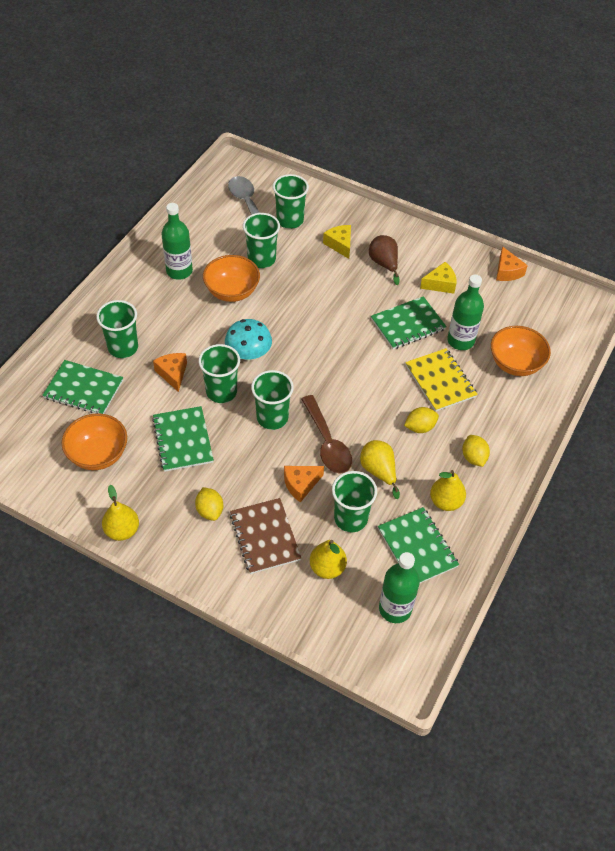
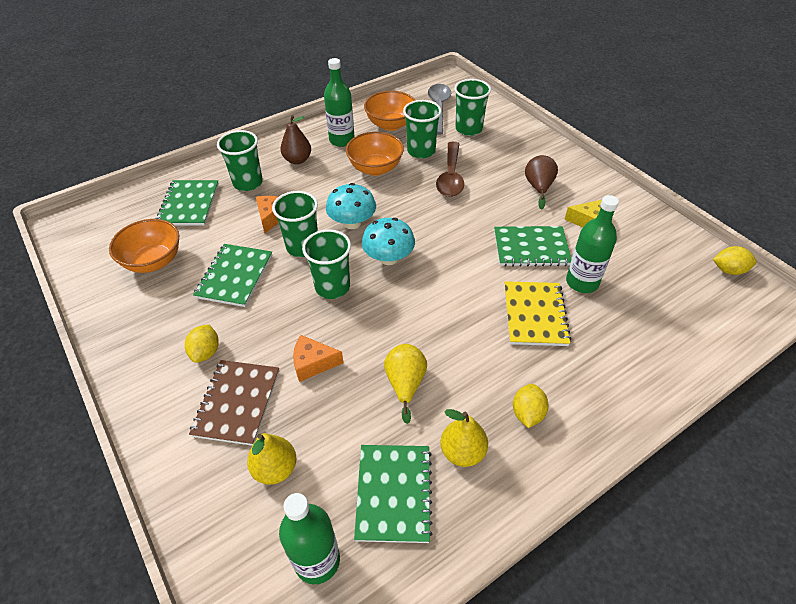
camera: 30 degrees right, 5 degrees down
(83, 389) = (188, 204): green notebook -> green notebook turned 45 degrees clockwise
(122, 530) = (114, 337): yellow pear -> none
(152, 307) = (297, 160): none -> brown pear
(301, 375) = (388, 258): none -> turquoise mushroom
(327, 443) = (370, 332): brown spoon -> brown spoon (450, 177)
(340, 244) = (504, 160): yellow cheese -> none
(350, 518) = (340, 423): green cup -> none
(420, 427) = (482, 354): yellow lemon -> yellow lemon (728, 270)
(507, 271) = (674, 232): orange cheese -> none
(515, 364) = (637, 328): orange bowl -> orange bowl (391, 124)

